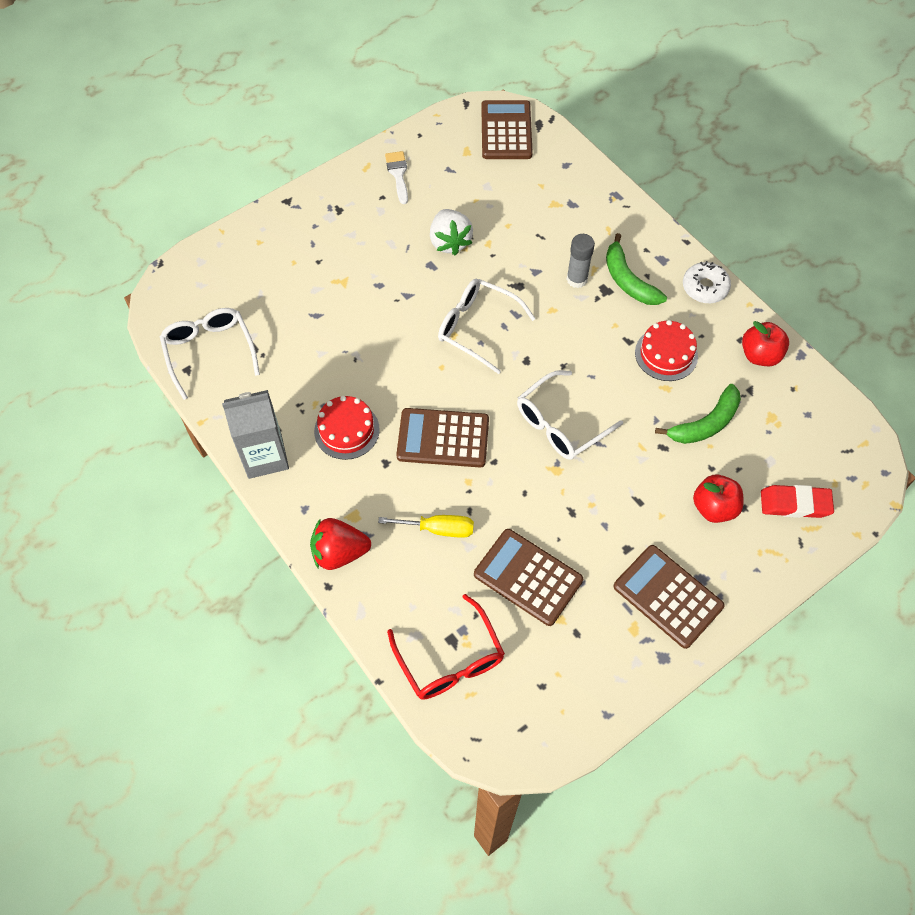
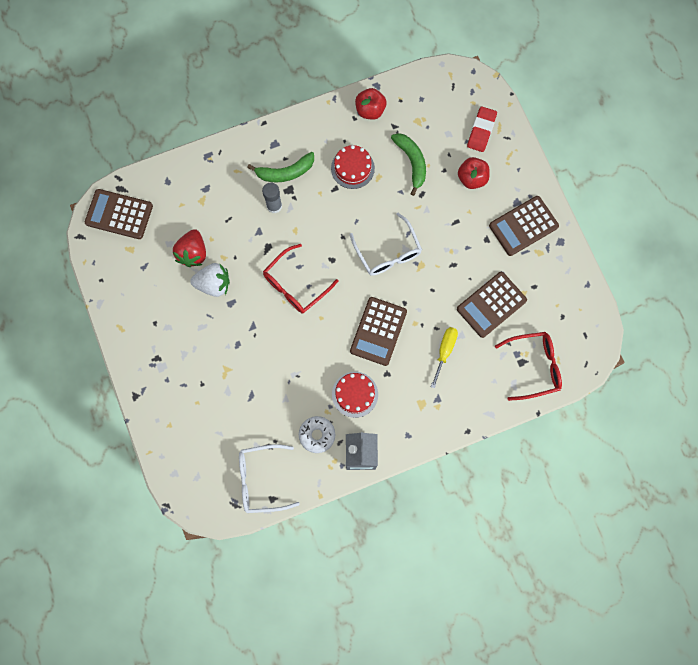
camera: 75 degrees left, 15 degrees up
(339, 552) = (446, 419): red strawberry -> red strawberry (193, 253)
(398, 174) = (136, 306): white brush -> none
(477, 328) = (295, 285): white glasses -> red glasses
(705, 287) = (306, 125): white donut -> white donut (317, 435)

